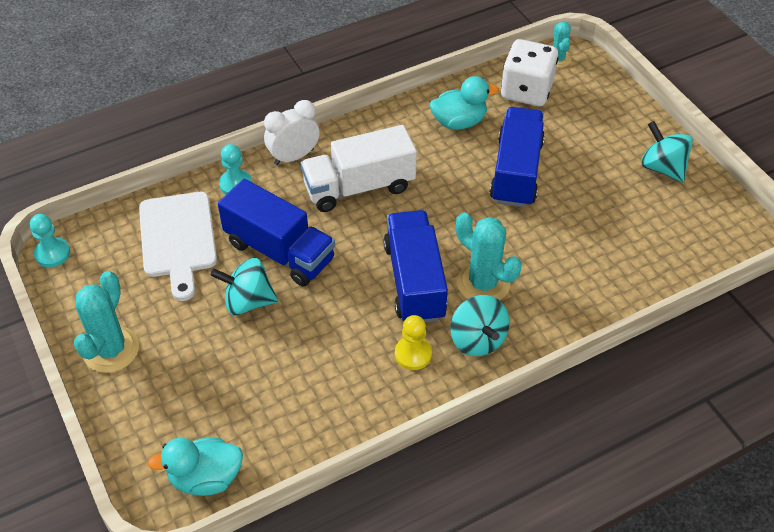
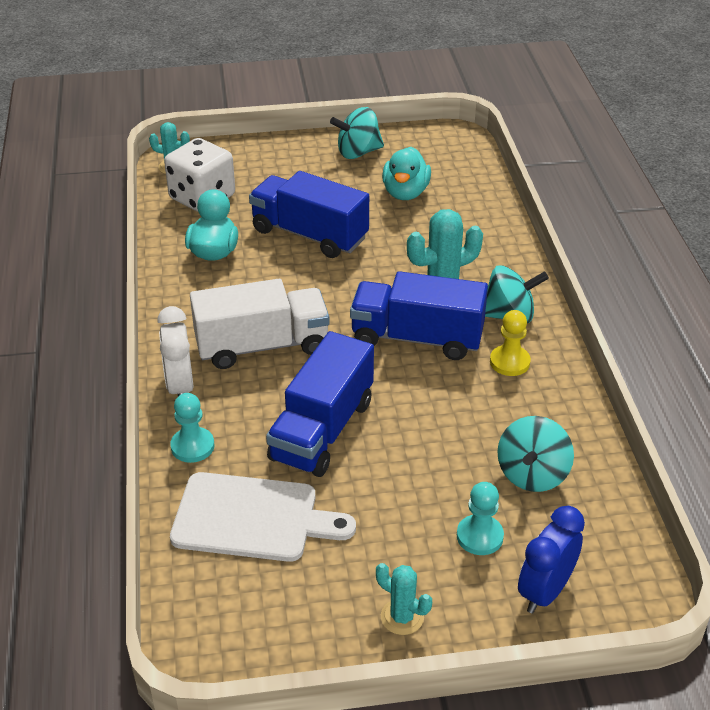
camera: 70 degrees left, 10 degrees down
(52, 253) = (204, 659): turquoise pawn -> turquoise pawn (479, 536)
(111, 349) = (402, 617): turquoise cactus -> turquoise cactus, size x0.58
(157, 434) = (545, 591): none -> blue clock
(206, 478) = (616, 557): turquoise duck -> turquoise duck (405, 193)
(248, 301) = (384, 472): turquoise spinning top -> turquoise spinning top (532, 474)
(279, 251) = (322, 430): blue truck -> blue truck turned 150 degrees clockwise
(359, 187) = (262, 346): white truck -> white truck turned 105 degrees counterclockwise

